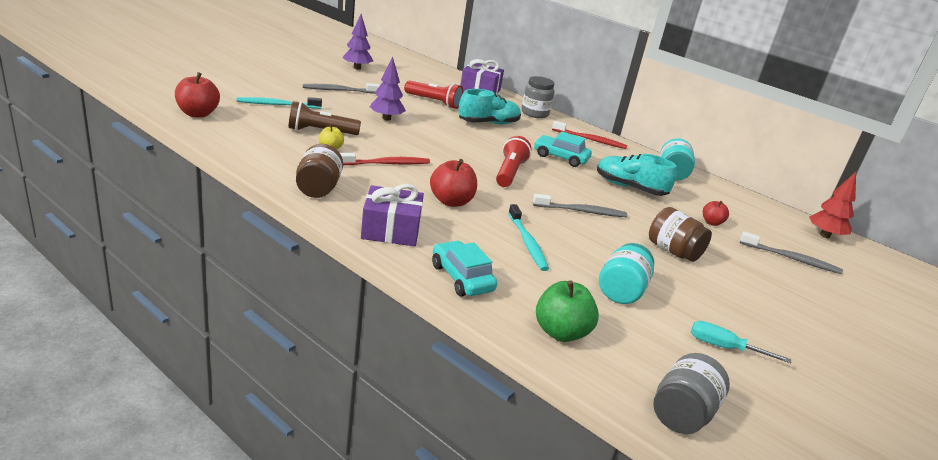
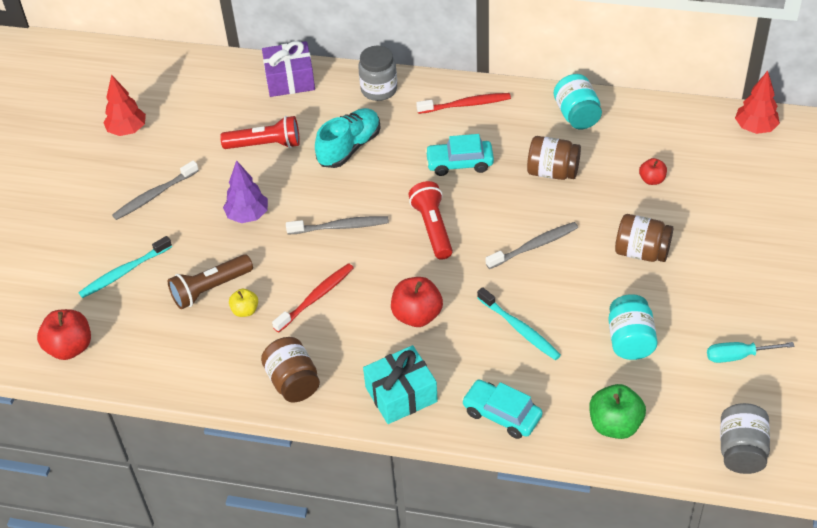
camera: 20 degrees left, 20 degrees up
(357, 68) = (127, 130): purple tree -> red tree
(391, 230) = (401, 394): purple gift -> turquoise gift
(630, 188) = (552, 172): turquoise shoe -> brown jar
(791, 259) = (741, 190): grey toothbrush -> grey toothbrush (340, 227)

